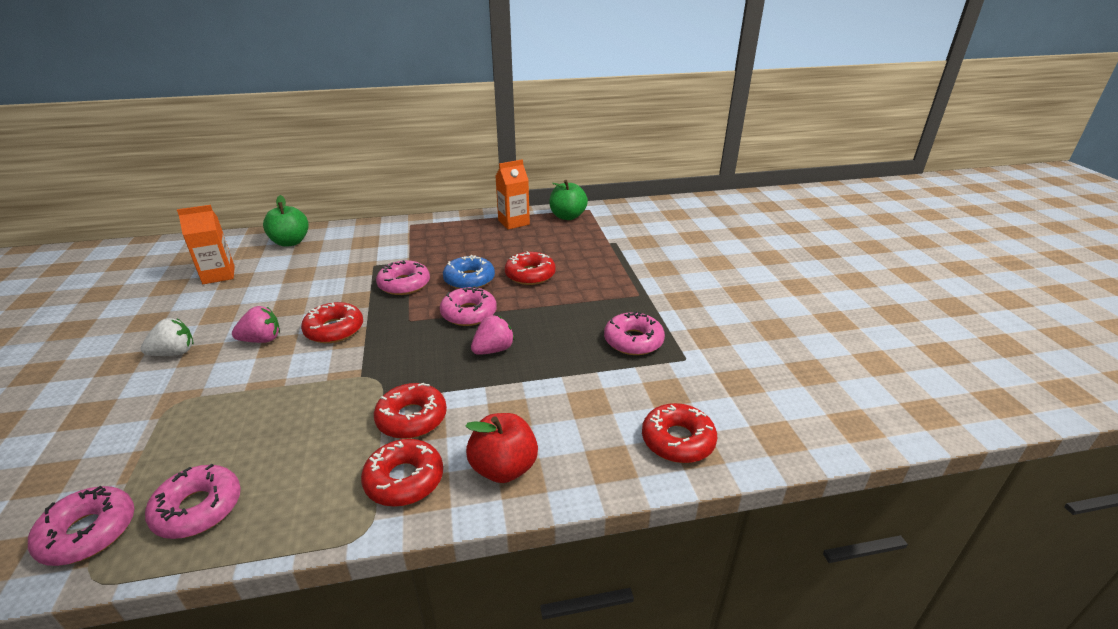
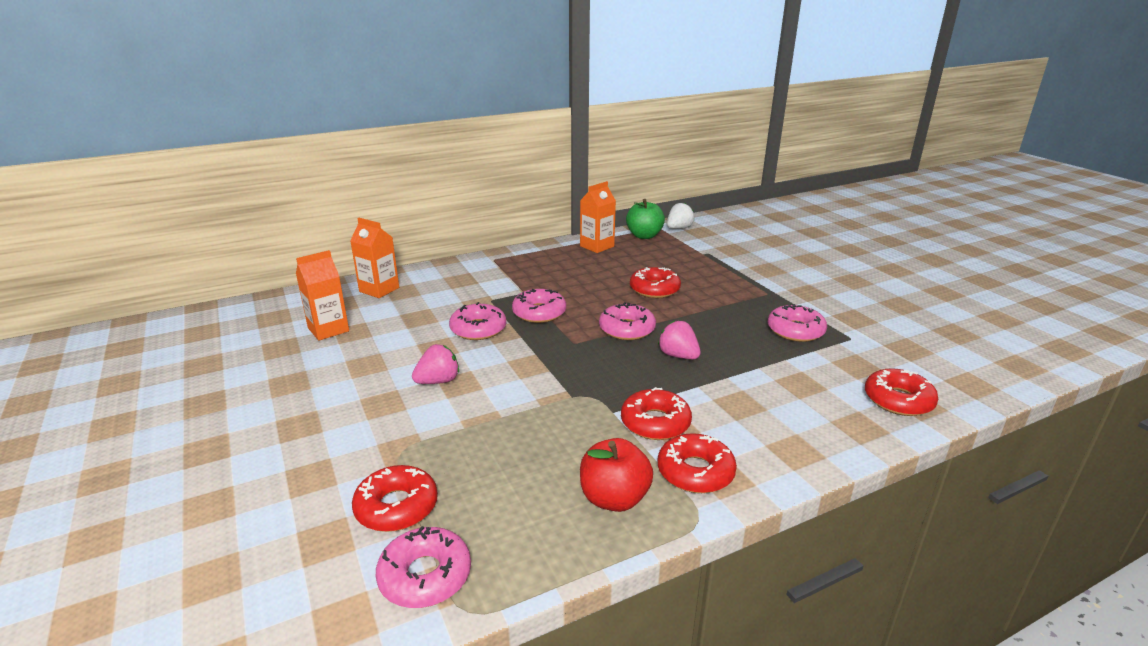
camera: 15 degrees left, 5 degrees down
(174, 353) = (353, 407): white strawberry -> white strawberry (678, 228)
(198, 508) = (520, 533): pink donut -> pink donut (478, 329)
(290, 242) = (379, 290): green apple -> orange carton
(334, 329) = (506, 361): red donut -> red donut (396, 507)
(469, 279) = (600, 300): blue donut -> none
(493, 350) = (678, 356): pink strawberry -> pink strawberry turned 75 degrees counterclockwise
(504, 468) = (774, 446): red apple -> red apple (614, 498)

